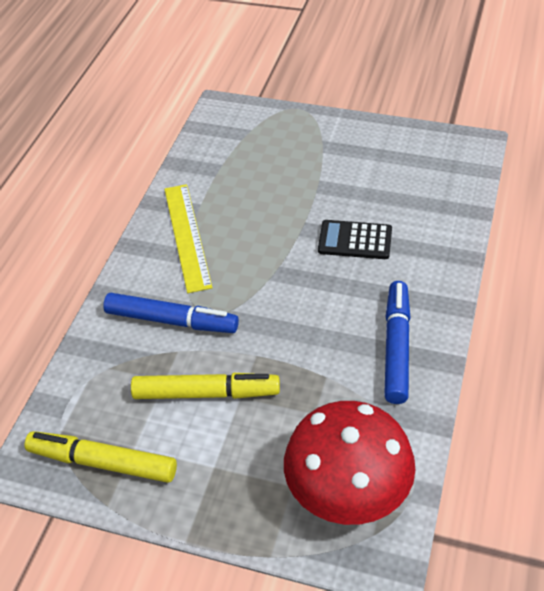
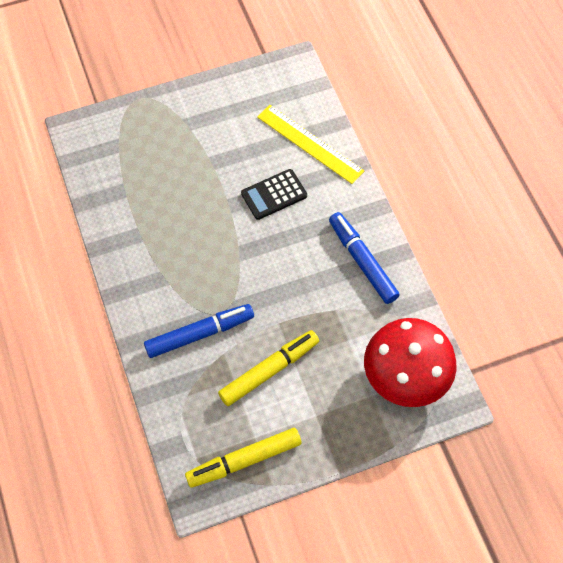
camera: 40 degrees left, 15 degrees up
(186, 236) = (151, 261): yellow ruler -> yellow ruler (309, 144)

